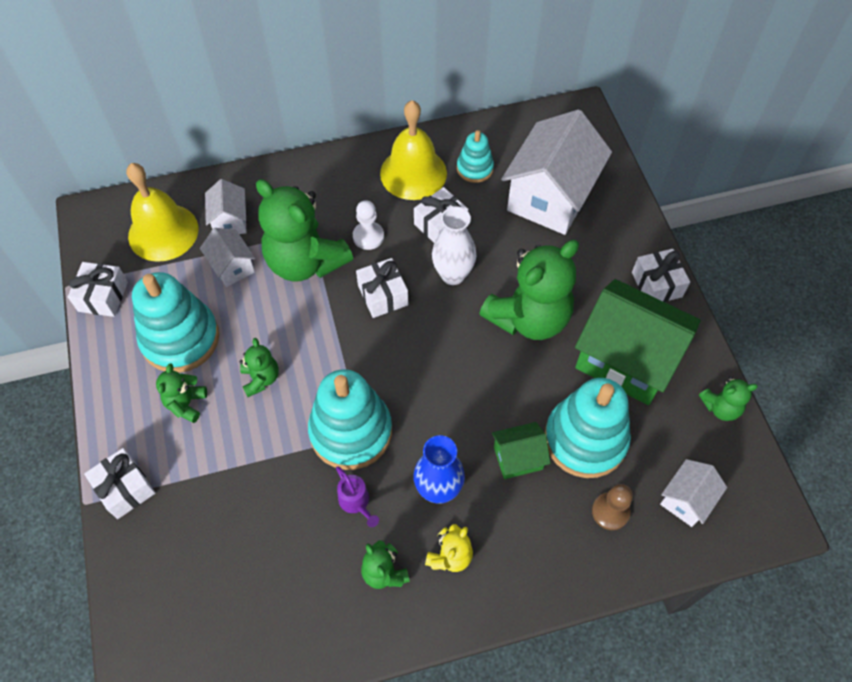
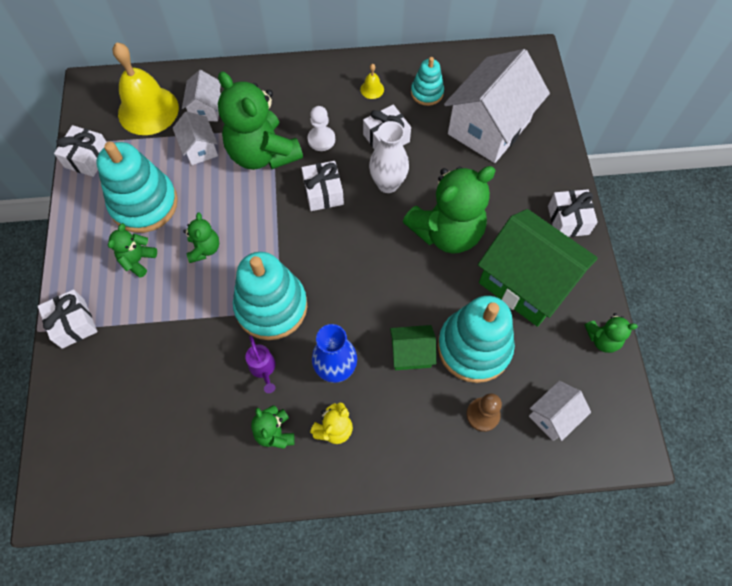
camera: 10 degrees right, 5 degrees up
(413, 173) = (372, 89): yellow bell -> yellow bell, size x0.40

